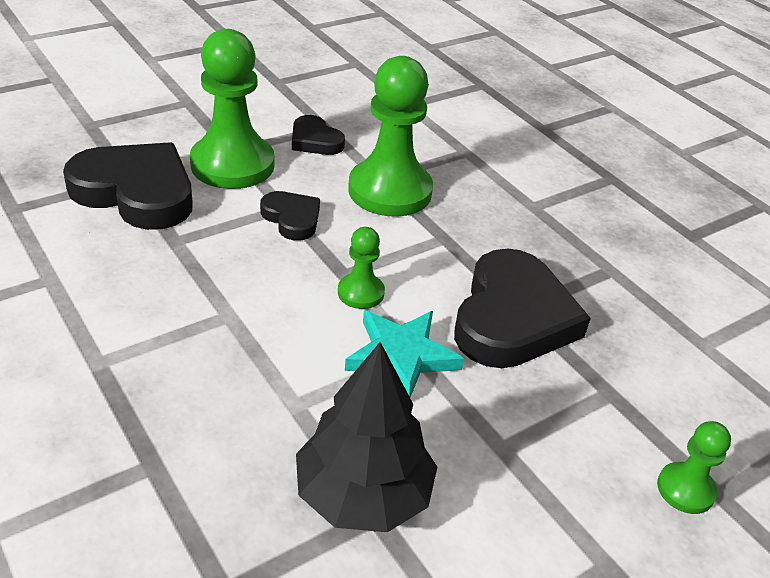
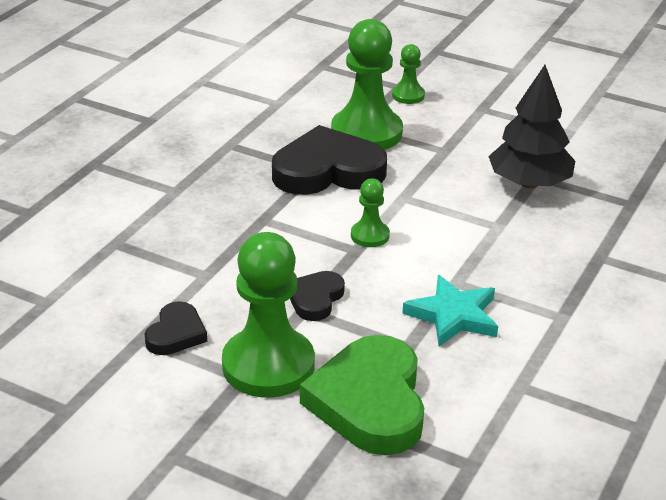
camera: 115 degrees left, 5 degrees down
(136, 192) = (370, 402): black heart -> green heart
(390, 191) = (223, 263): green pawn -> green pawn (366, 133)
(401, 356) = (412, 201): turquoise star -> turquoise star (453, 315)

